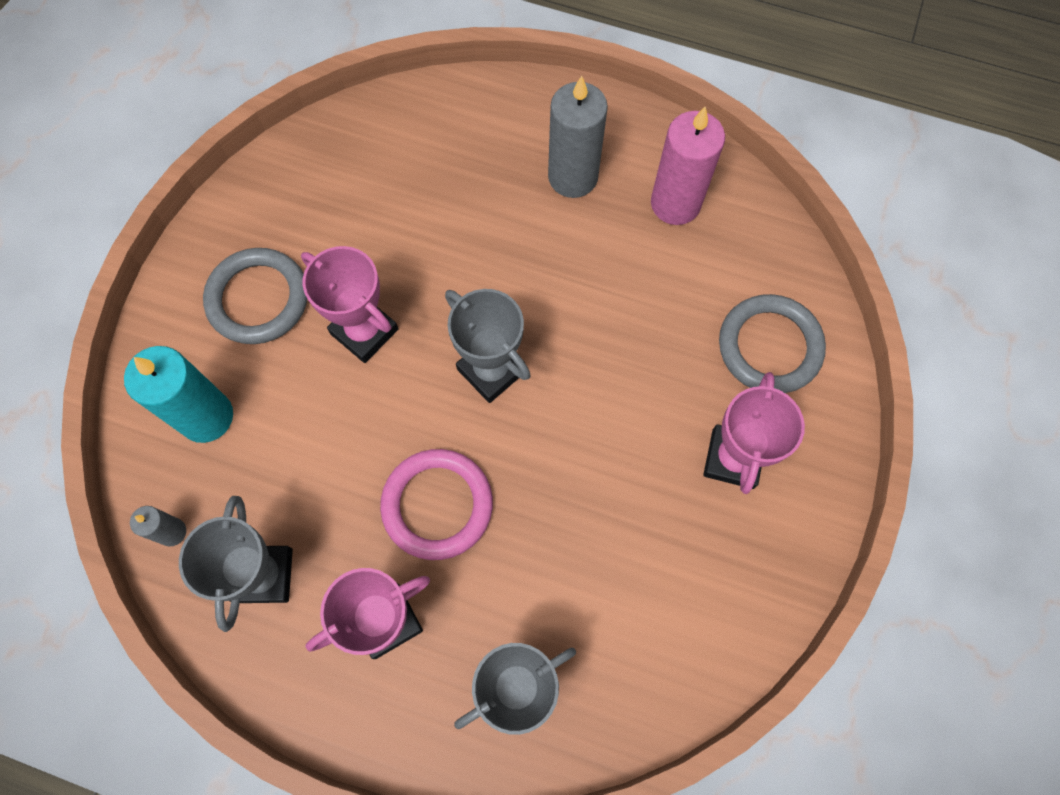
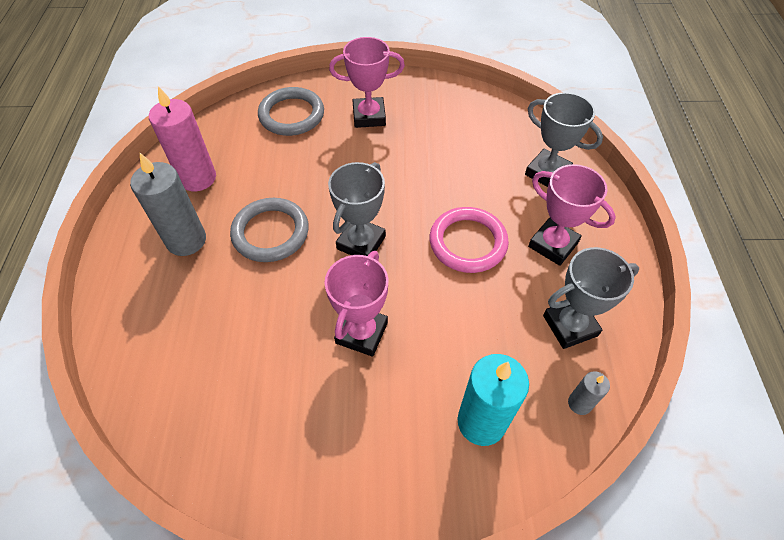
camera: 110 degrees left, 15 degrees down
(258, 299) = (362, 428): grey ring -> grey ring (270, 232)

